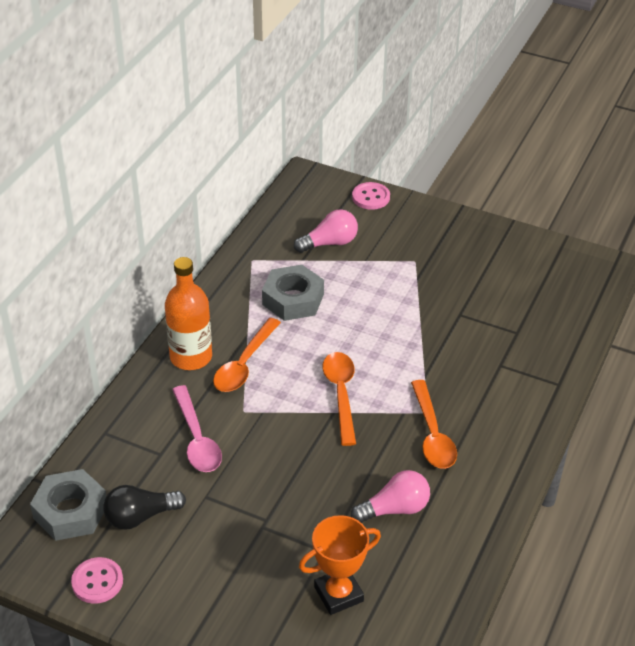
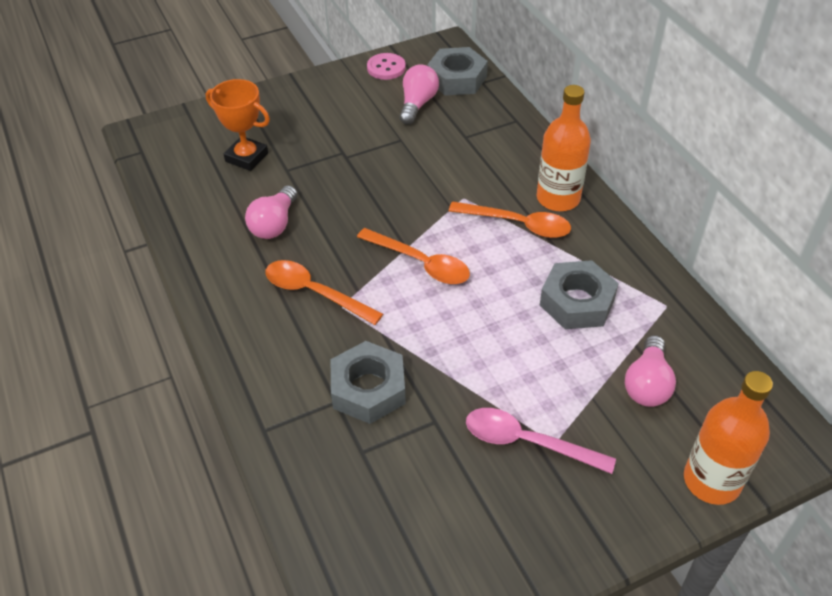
camera: 130 degrees right, 5 degrees up
(140, 516) = (417, 104): black light bulb -> pink light bulb
(197, 439) = (460, 160): pink spoon -> pink spoon (527, 442)
(244, 364) = (518, 224): orange spoon -> orange spoon turned 135 degrees clockwise
(338, 594) = (246, 157): orange trophy -> orange trophy turned 75 degrees counterclockwise
(371, 197) = (711, 481): pink button -> orange bottle
(474, 356) = (368, 389): none -> grey nut

